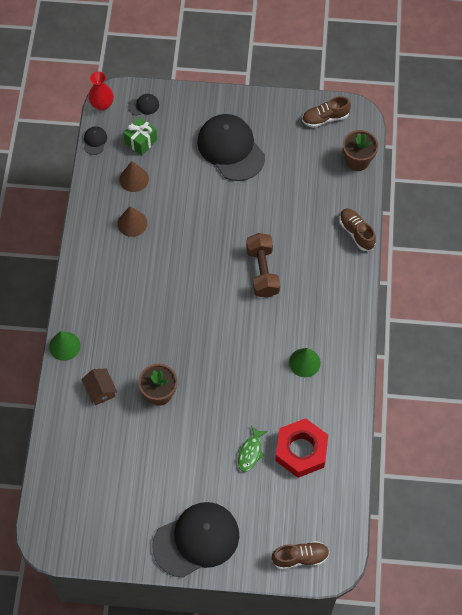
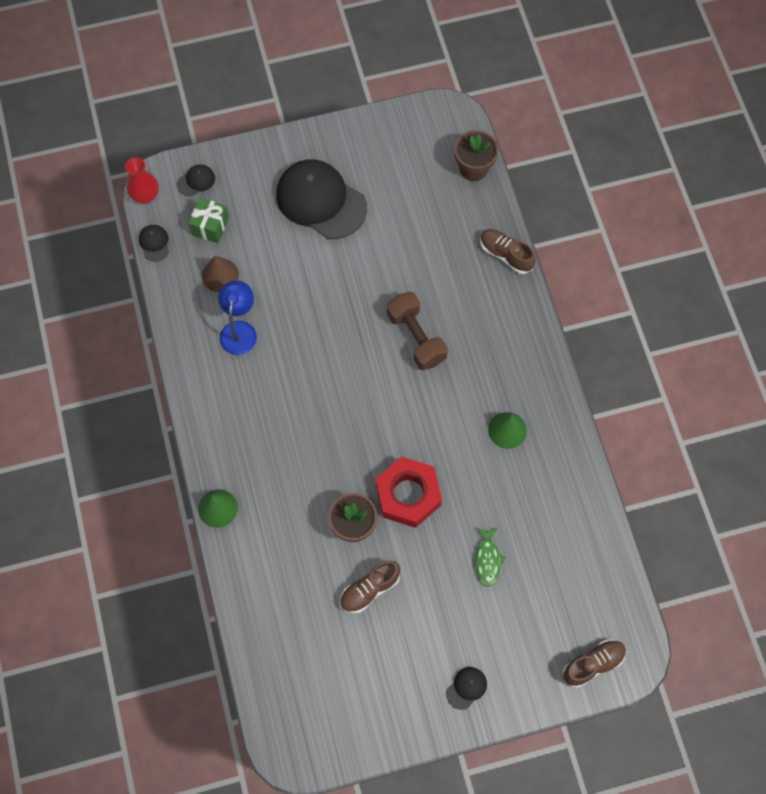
camera: 20 degrees left, 5 degrees up
(100, 390) = (282, 548): brown house -> none
(132, 223) = (239, 330): brown cone -> blue lamp
(196, 540) = (466, 688): black cap -> black cap, size x0.41
(301, 451) = (544, 537): red nut -> red nut (408, 495)
(325, 118) = (416, 129): brown shoe -> brown shoe (369, 590)

